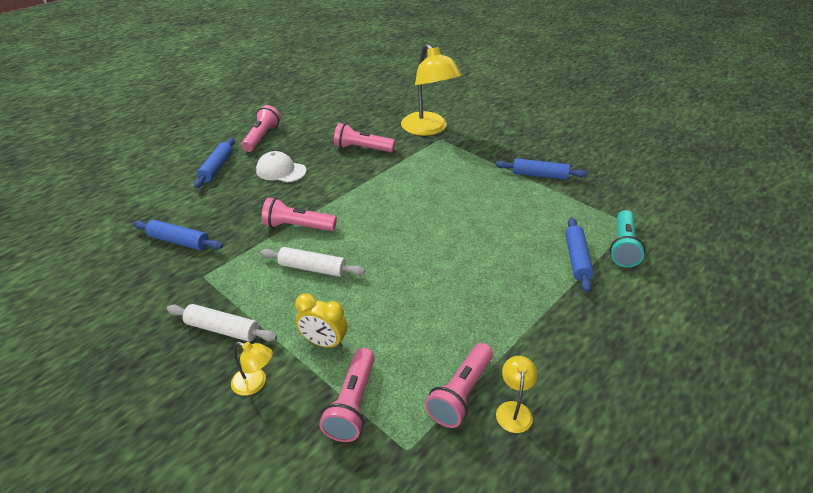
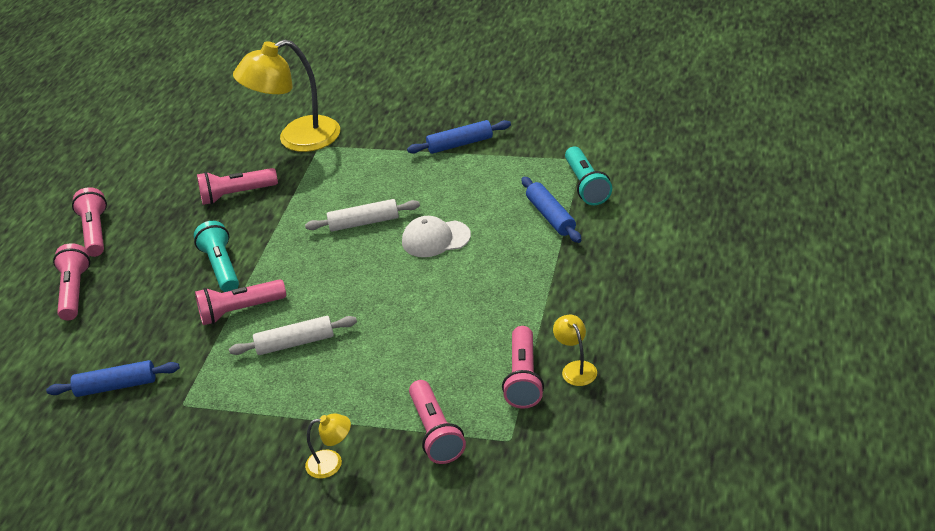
camera: 25 degrees left, 0 degrees up
(216, 168) = (74, 291): blue rolling pin -> pink flashlight
(223, 329) = (254, 438): white rolling pin -> white rolling pin (364, 222)
(281, 171) = (160, 261): white cap -> white cap (435, 239)
(312, 191) = (221, 267): none -> turquoise flashlight
(324, 342) = (367, 400): yellow clock -> none
(428, 129) = (297, 139): yellow lamp -> yellow lamp turned 120 degrees clockwise

